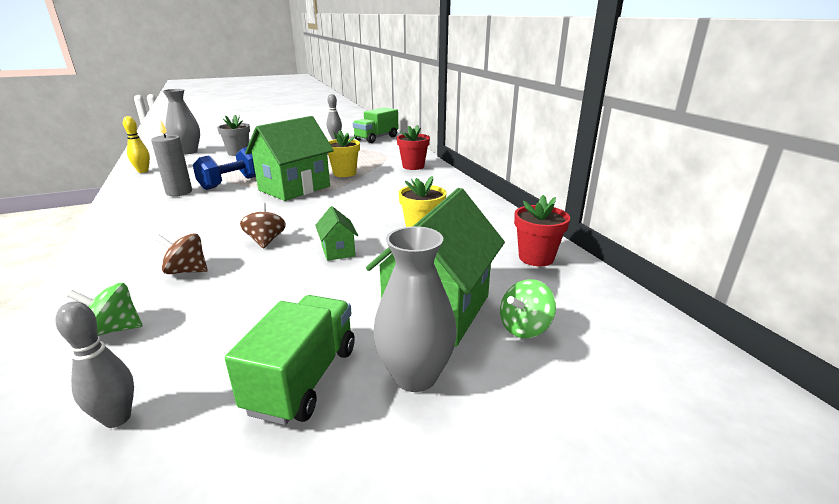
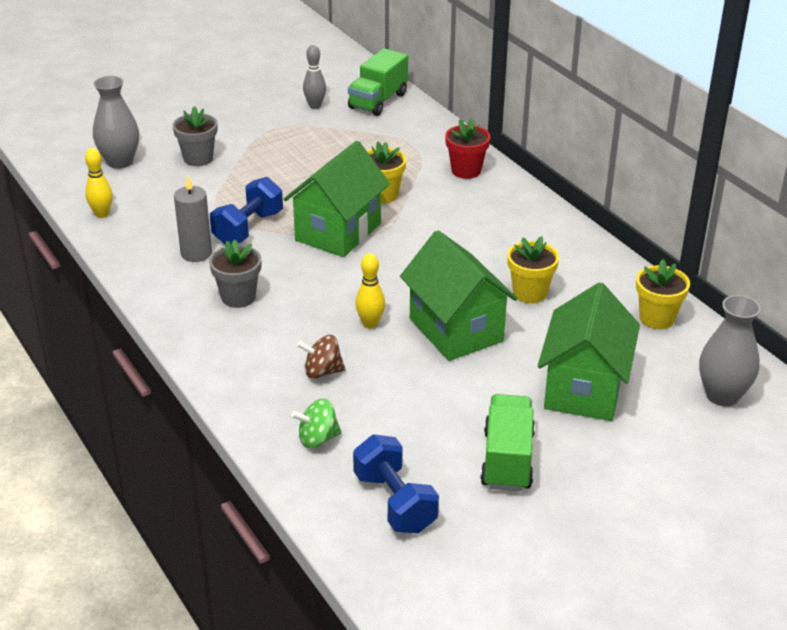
camera: 10 degrees left, 10 degrees up
(117, 418) = (395, 502): grey bowling pin -> blue dumbbell
(178, 217) = (238, 297): none -> grey flower pot
(266, 241) = (370, 324): brown spinning top -> yellow bowling pin
(338, 251) = (456, 330): green house -> green house, size x2.19
(415, 376) = (589, 448): grey vase -> grey vase (722, 395)
(524, 328) = (662, 398): green spinning top -> none
(536, 258) = (657, 318): red flower pot -> yellow flower pot

